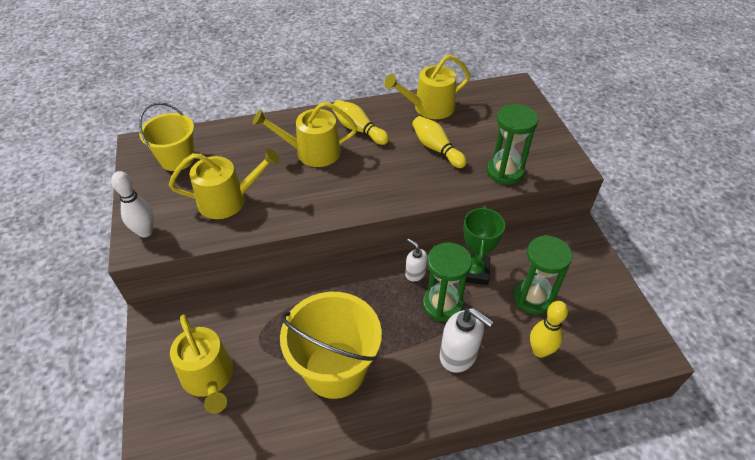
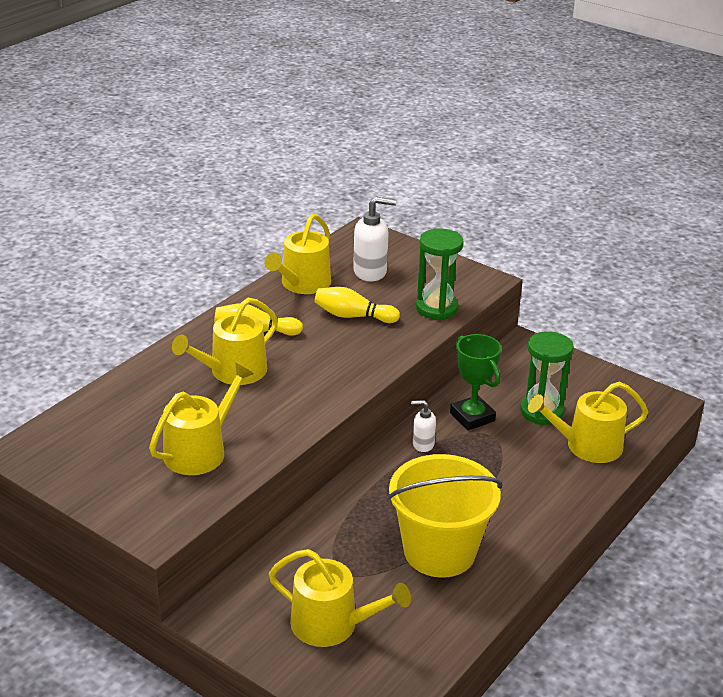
camera: 40 degrees left, 15 degrees down
(145, 232) = (147, 518): white bowling pin -> none
(177, 159) = (87, 443): yellow bucket -> none
(442, 305) = (474, 455): green hourglass -> none
(458, 355) = (529, 484): white soap dispenser -> white soap dispenser (370, 272)
(540, 351) = (587, 446): yellow bowling pin -> yellow watering can

